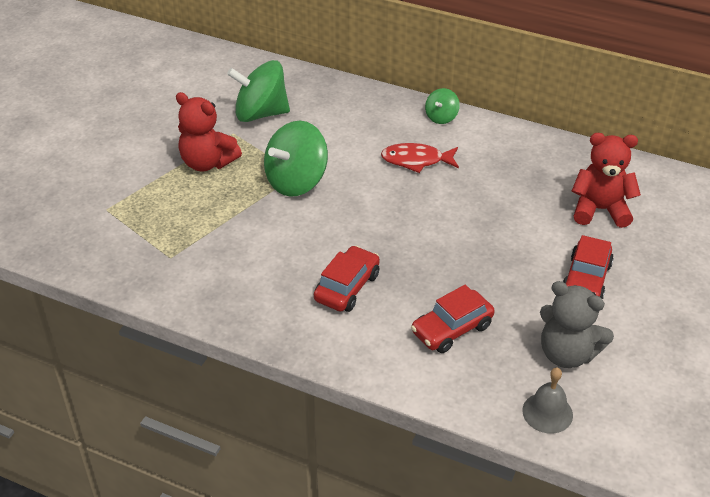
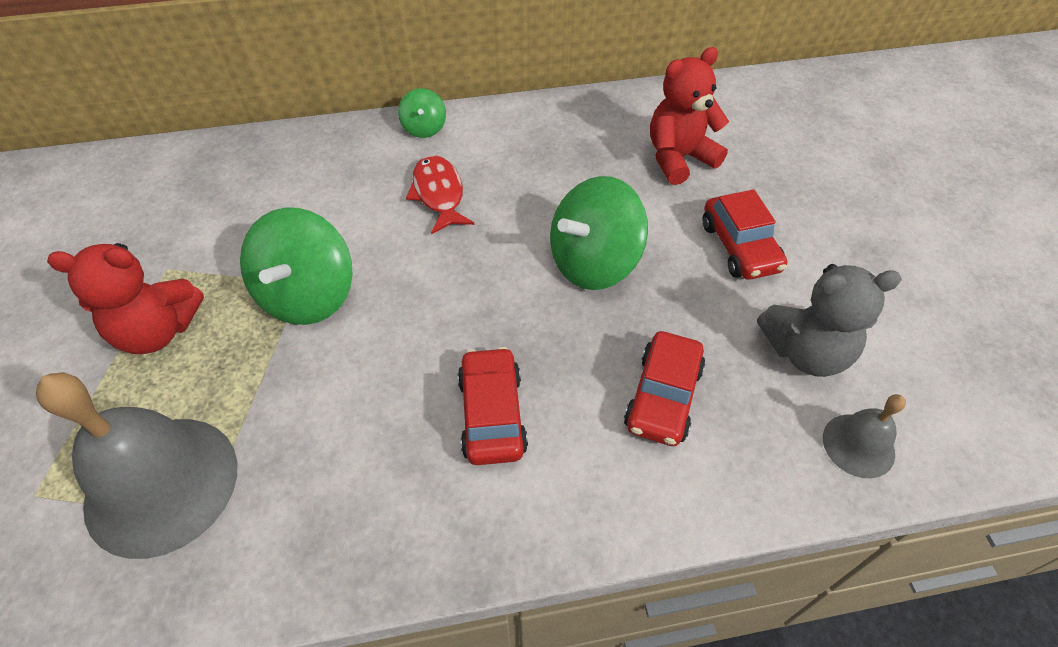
camera: 35 degrees left, 10 degrees up
(163, 234) = (161, 484): none -> grey bell
(260, 113) = (188, 223): green spinning top -> green spinning top (593, 262)
(416, 160) = (438, 194): red fish -> red fish turned 105 degrees clockwise

